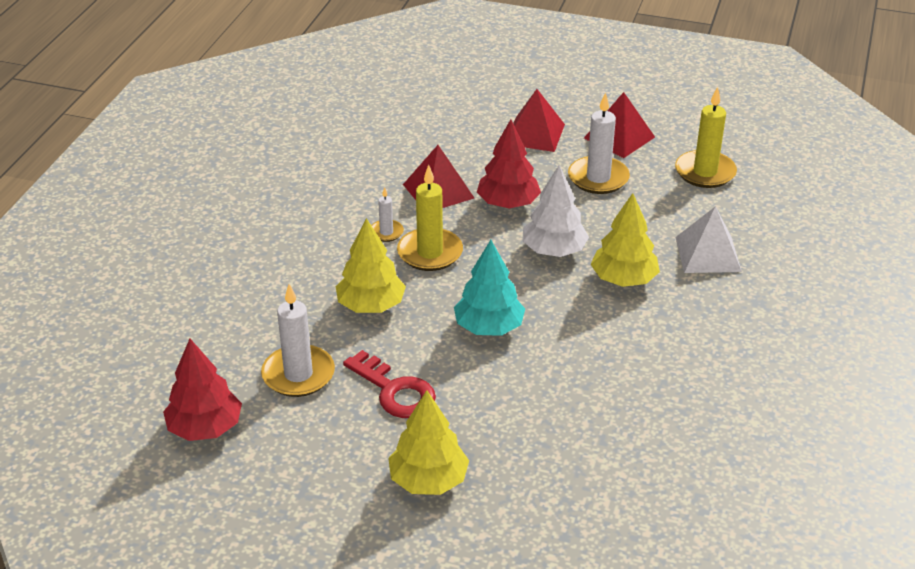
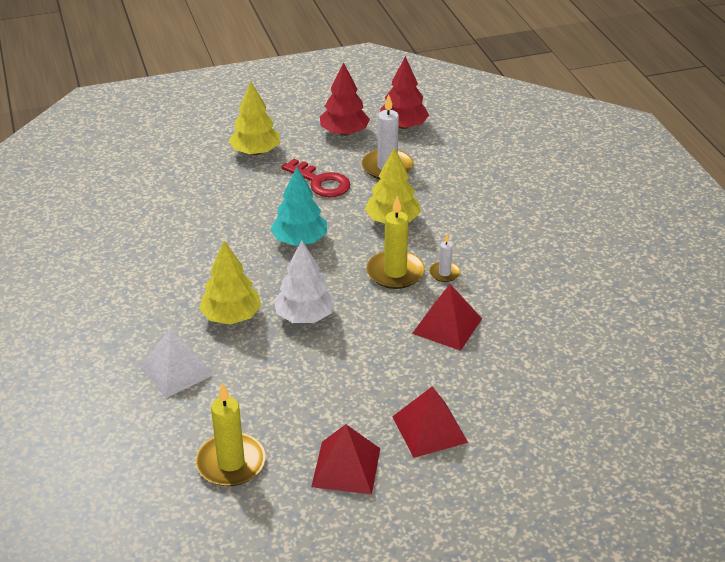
camera: 145 degrees right, 0 degrees up
(395, 391) = (320, 182): red key -> red key turned 150 degrees counterclockwise
(508, 203) = (380, 341): red tree -> red tree (344, 132)
(598, 178) = (326, 405): white candle -> none

